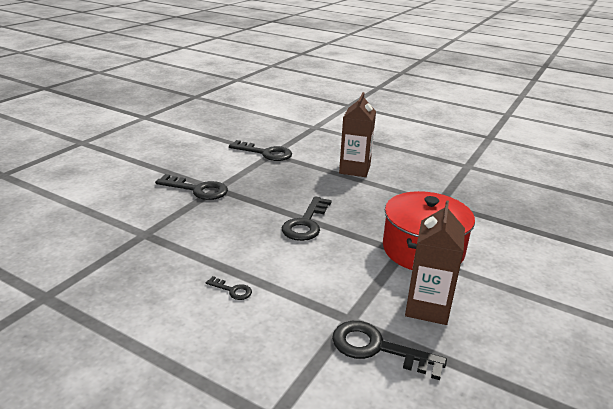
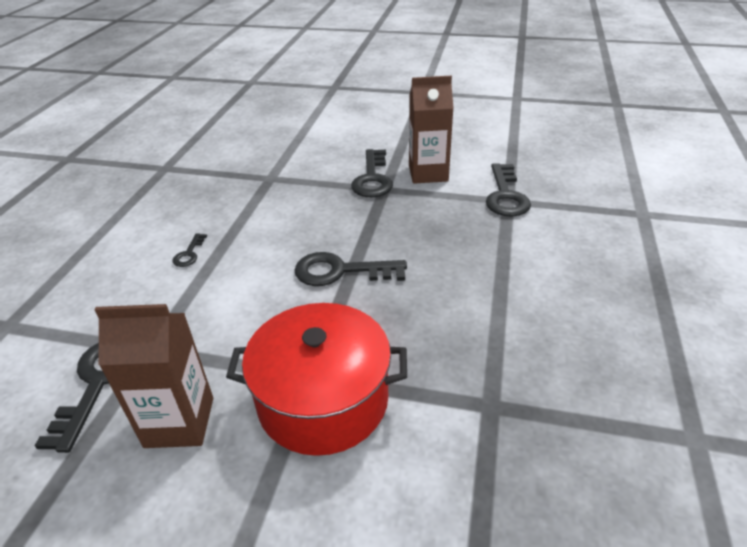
camera: 75 degrees right, 10 degrees up
(354, 169) = (529, 283): brown carton -> brown carton (428, 173)

